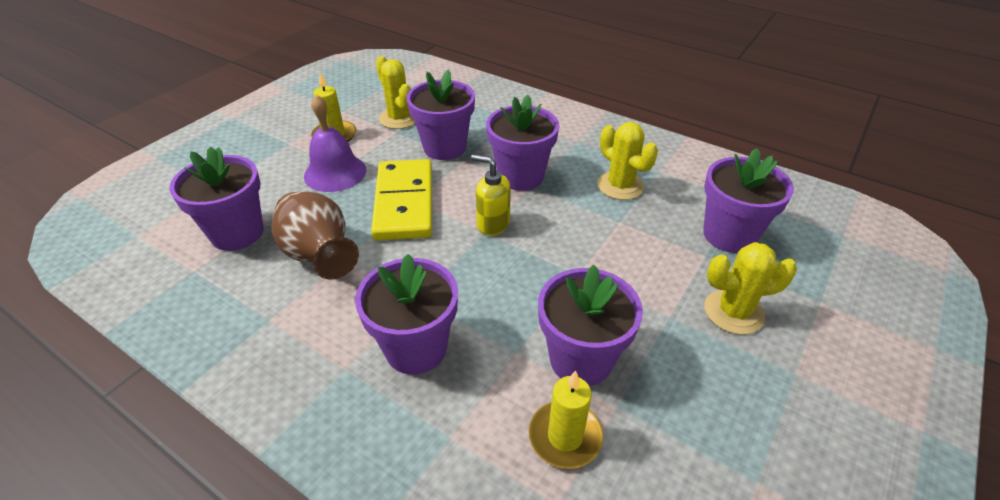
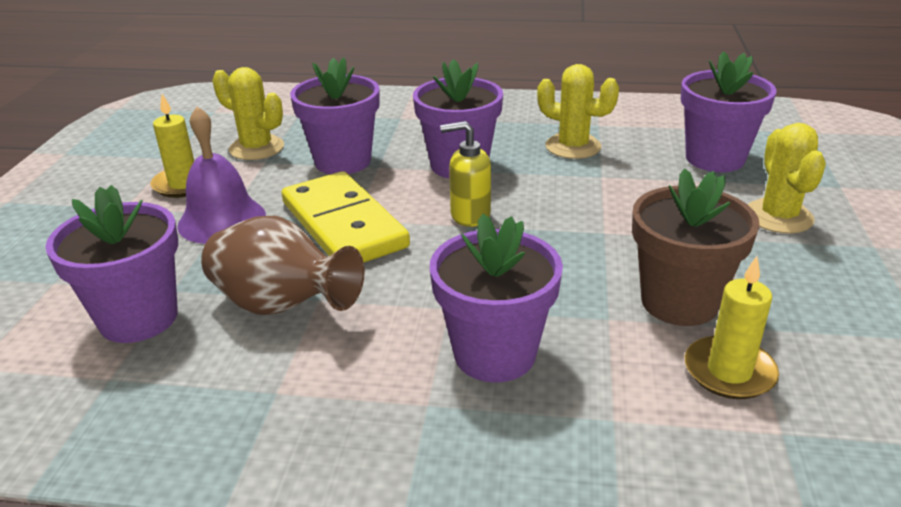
camera: 25 degrees left, 10 degrees down
(580, 360) = (679, 302): purple flower pot -> brown flower pot
(733, 312) = (778, 217): yellow cactus -> yellow cactus turned 60 degrees counterclockwise

